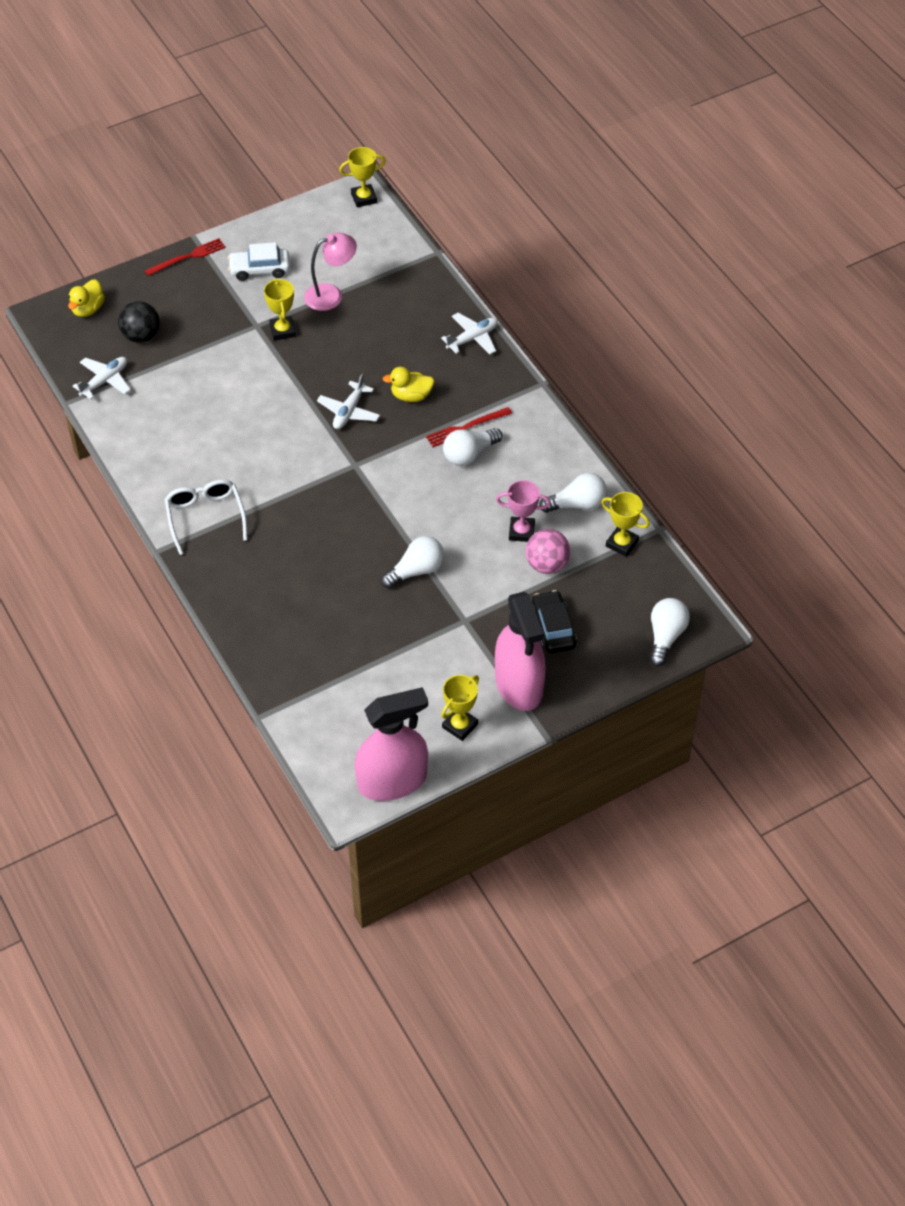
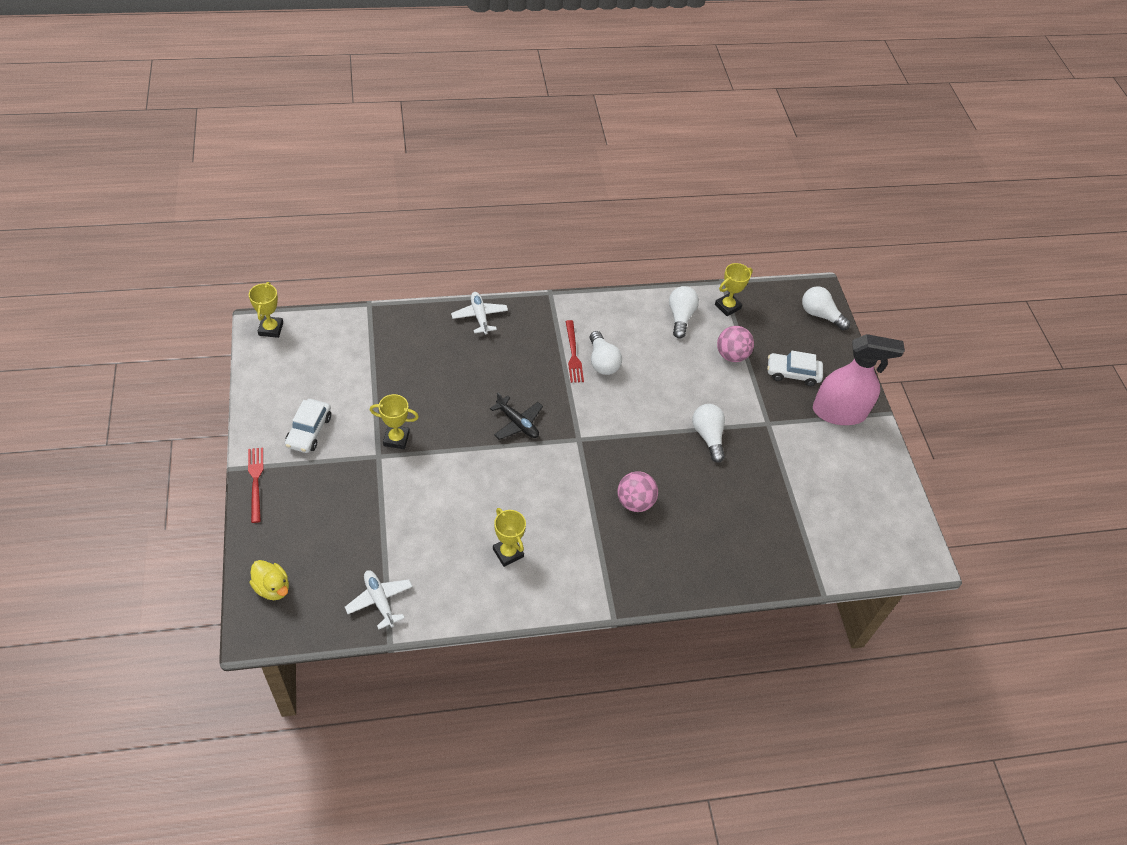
camera: 75 degrees left, 0 degrees up
(141, 336) = (337, 552): black ball -> none
(205, 517) = (590, 568): white glasses -> none
(299, 531) = (635, 502): none -> pink ball
(331, 295) = (374, 390): pink lamp -> none
(349, 411) = (517, 423): white plane -> black plane
(392, 781) = (909, 522): pink spray bottle -> none
(411, 396) = (521, 376): yellow duck -> none
(460, 726) = (868, 461): yellow trophy -> yellow trophy (508, 553)
(521, 532) = (694, 358): pink trophy -> none
(553, 628) = (792, 373): black car -> white car

